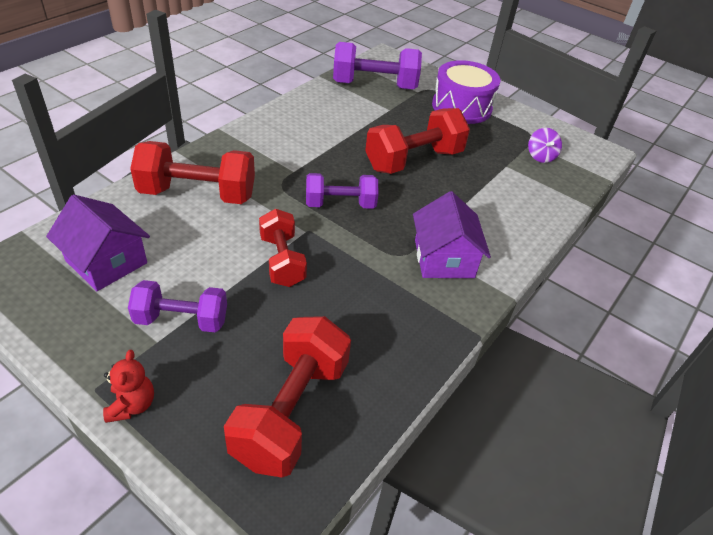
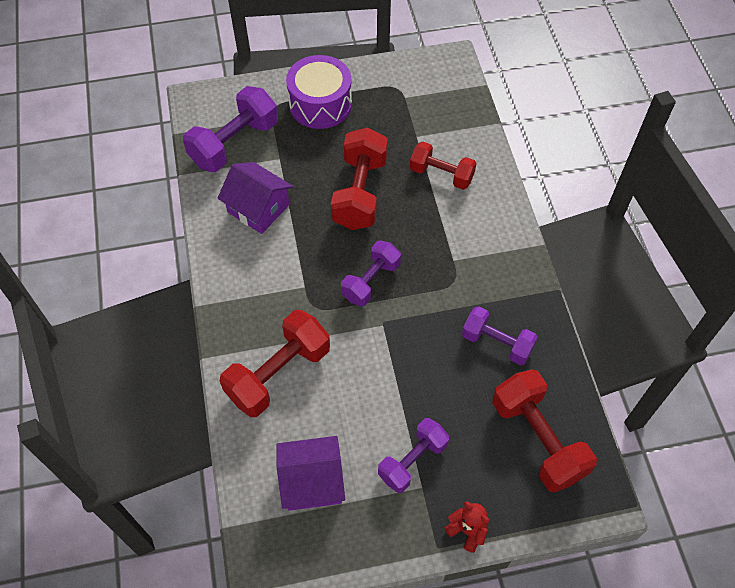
camera: 45 degrees left, 15 degrees up
(282, 261) = (402, 361): red dumbbell -> red dumbbell (441, 174)
(369, 318) = (496, 343): none -> purple dumbbell
(444, 259) = (478, 257): purple house -> purple house (258, 208)
(540, 156) = (424, 104): purple spinning top -> none

